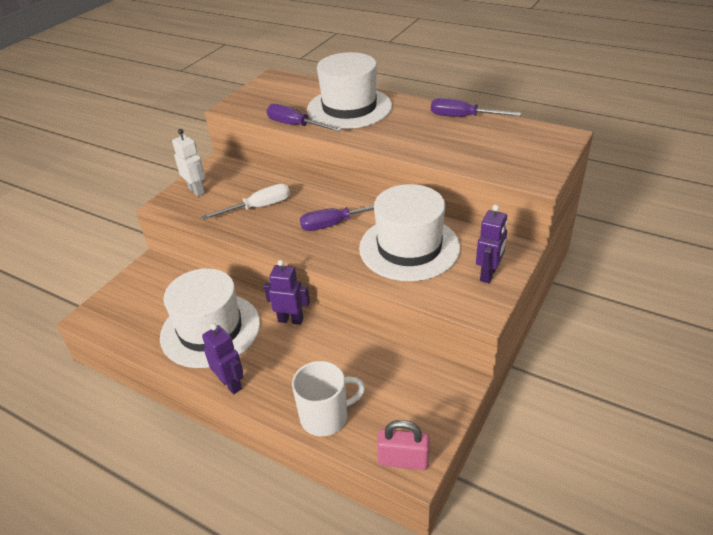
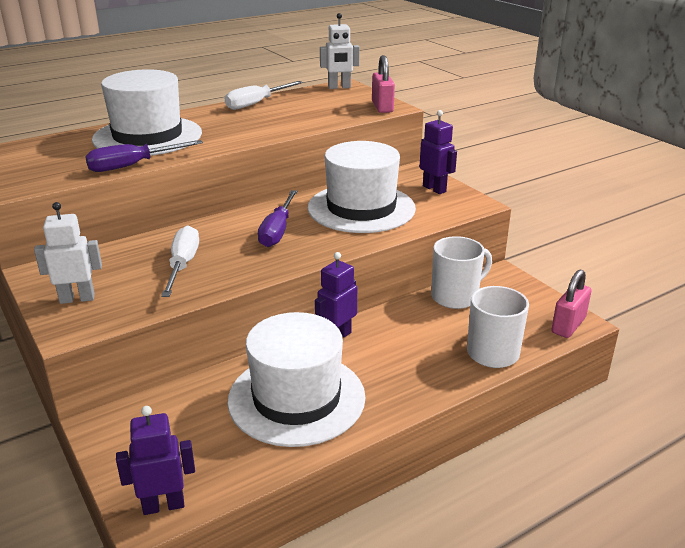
camera: 65 degrees left, 10 degrees down
(231, 384) = (401, 402): purple robot -> purple robot (163, 505)
(395, 366) = (455, 297): none -> white mug
(463, 117) = (256, 103): purple screwdriver -> white screwdriver
(532, 174) = (382, 107): none -> pink padlock
(555, 135) = (339, 87): none -> white robot

